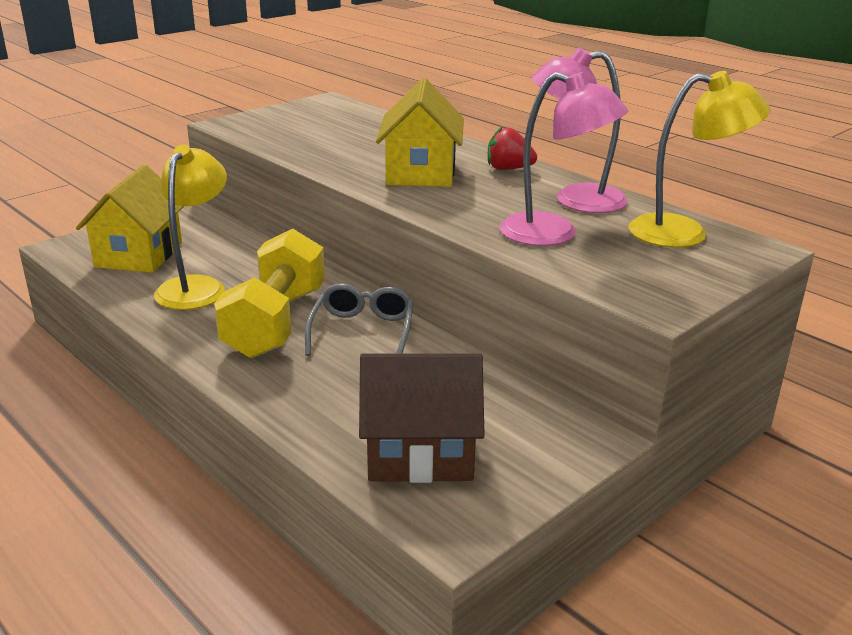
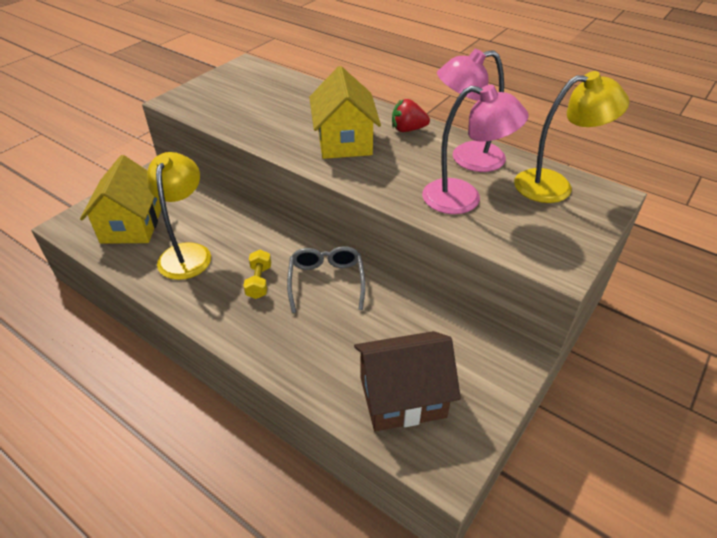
camera: 10 degrees left, 15 degrees up
(275, 322) = (259, 282): yellow dumbbell -> yellow dumbbell, size x0.43

